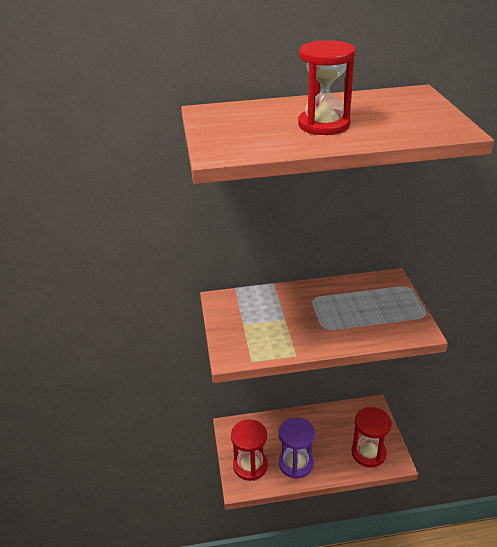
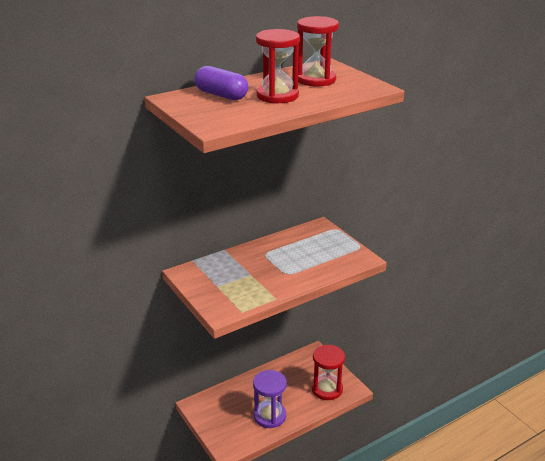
camera: 25 degrees left, 5 degrees down
(250, 466) = (230, 430): red hourglass -> red hourglass (316, 80)
(261, 115) = (221, 95): none -> purple capsule

